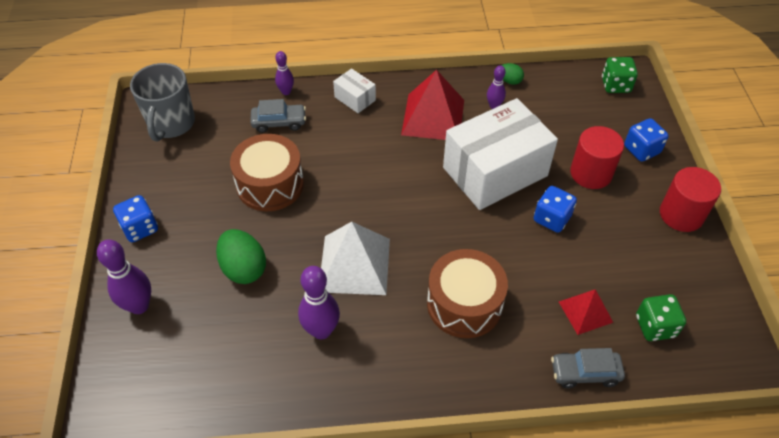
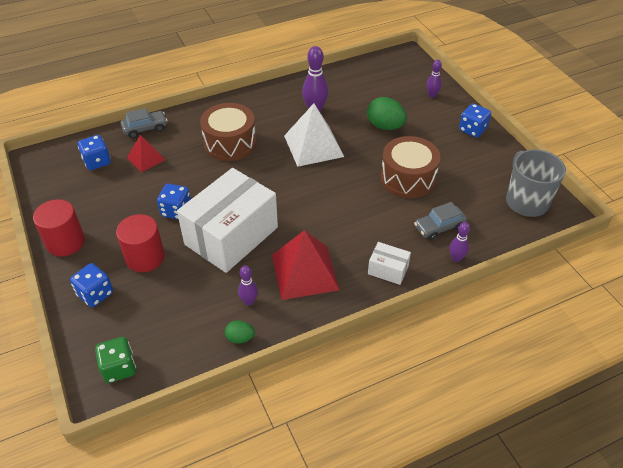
camera: 160 degrees right, 5 degrees down
(139, 306) = (432, 95): purple bowling pin -> purple bowling pin, size x0.58
(655, 326) = (97, 162): green dice -> blue dice

